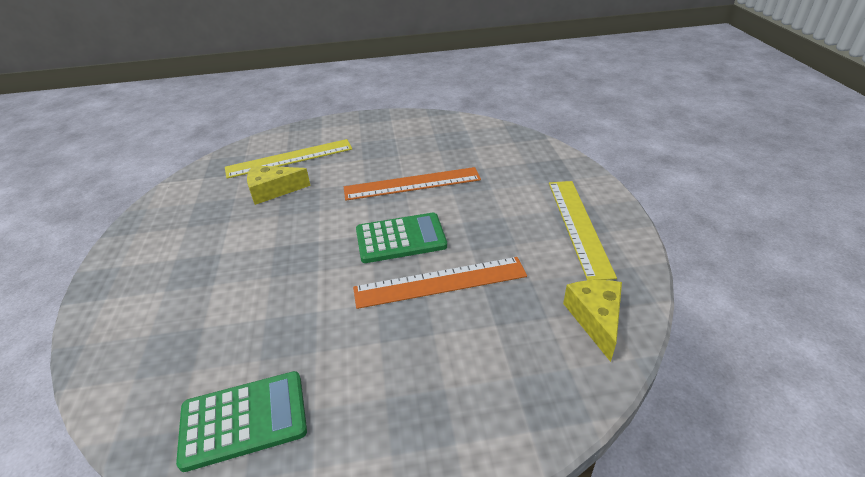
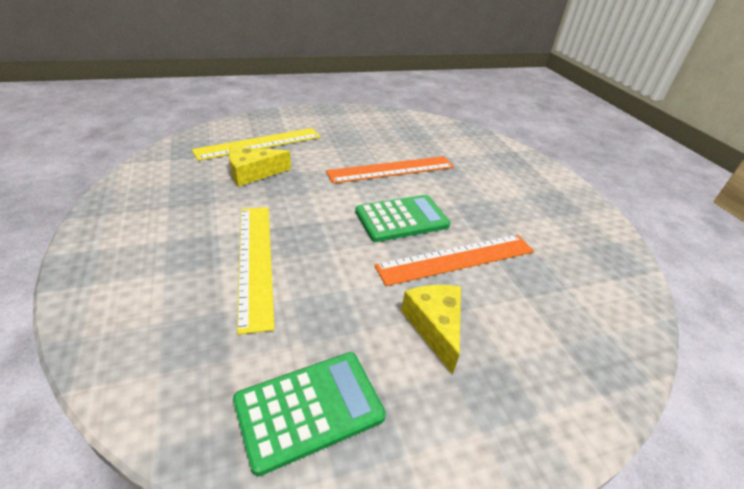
camera: 15 degrees left, 0 degrees up
(579, 226) = (557, 207): yellow ruler -> yellow ruler (255, 261)
(595, 319) = (609, 288): yellow cheese -> yellow cheese (435, 326)

